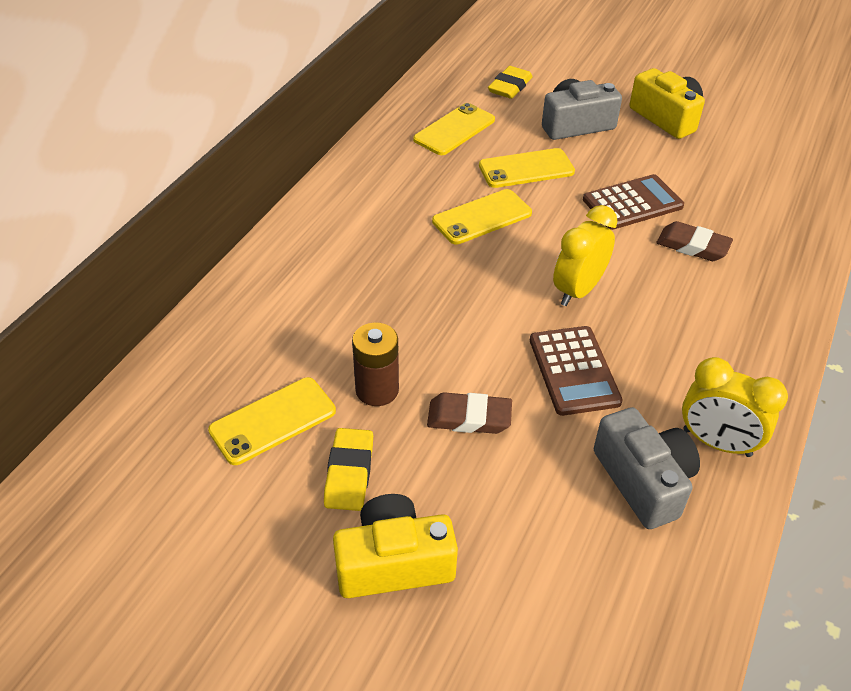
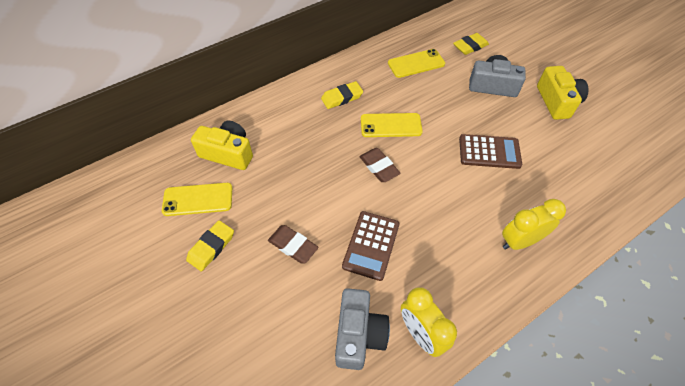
camera: 30 degrees right, 10 degrees up
(377, 390) = (259, 206): brown battery -> none
(384, 206) = (342, 97): none -> yellow eraser
(394, 563) = (195, 309): yellow camera -> yellow camera (228, 153)
(526, 169) = (440, 104): yellow phone -> none
(578, 290) = (412, 195): yellow clock -> yellow clock (519, 241)
(692, 246) = (506, 196): brown eraser -> brown eraser (379, 167)

